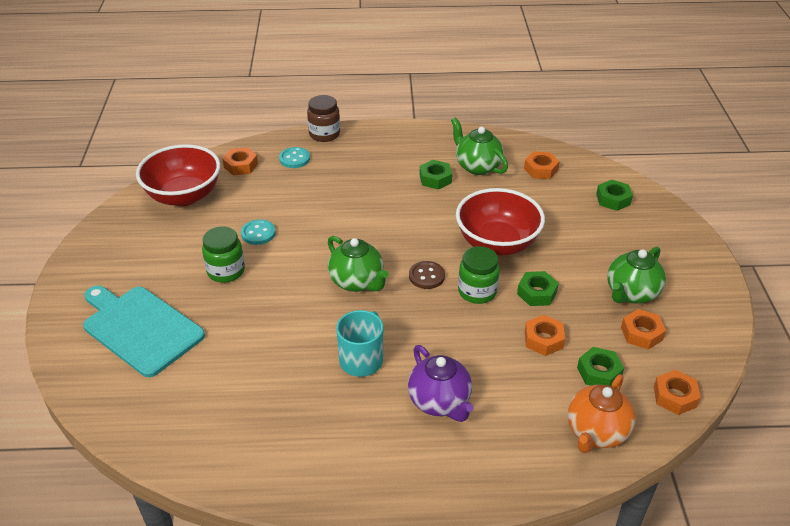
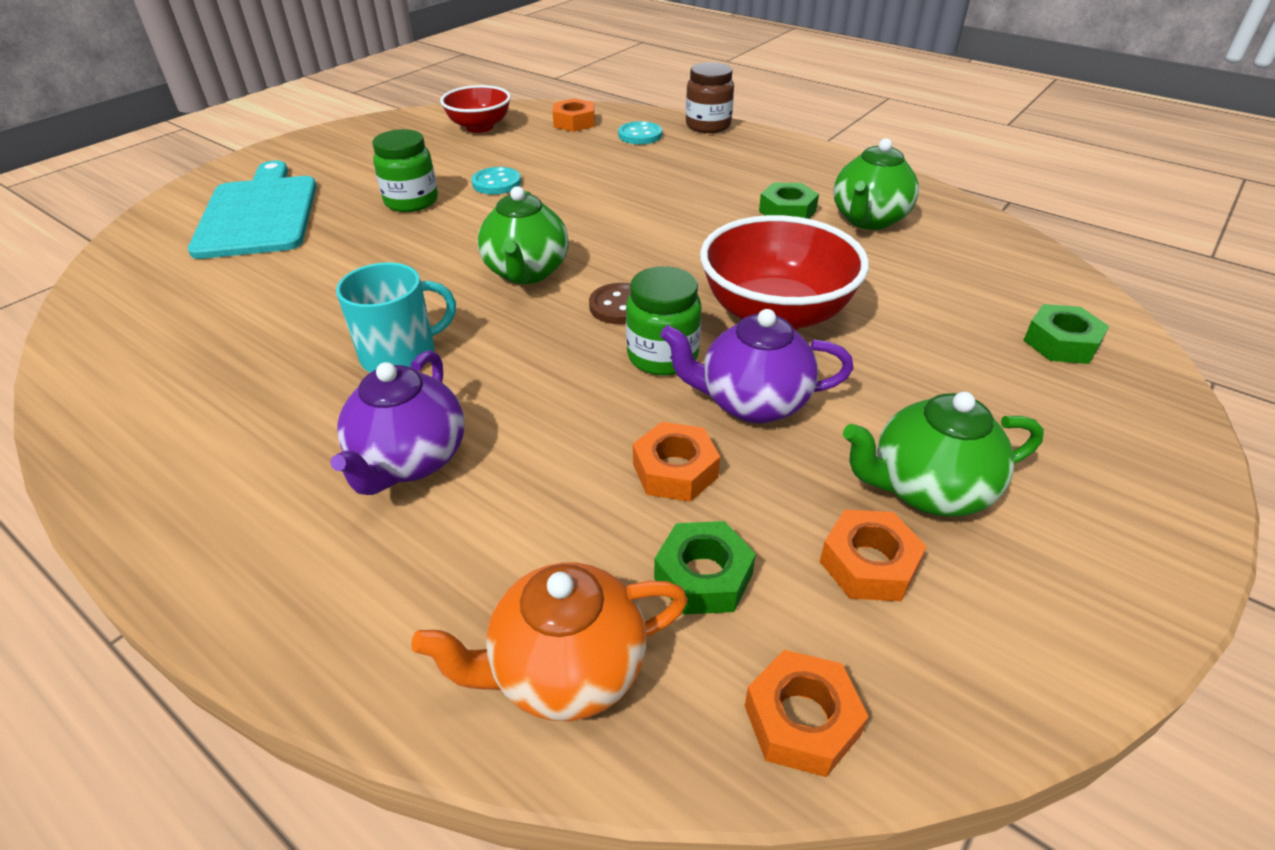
camera: 40 degrees right, 0 degrees up
(184, 196) = (479, 127): red bowl -> red bowl, size x0.64
(477, 166) = (868, 220): green teapot -> green teapot turned 150 degrees counterclockwise
(537, 293) = (752, 403): green nut -> purple teapot
(540, 169) = (970, 258): orange nut -> none

